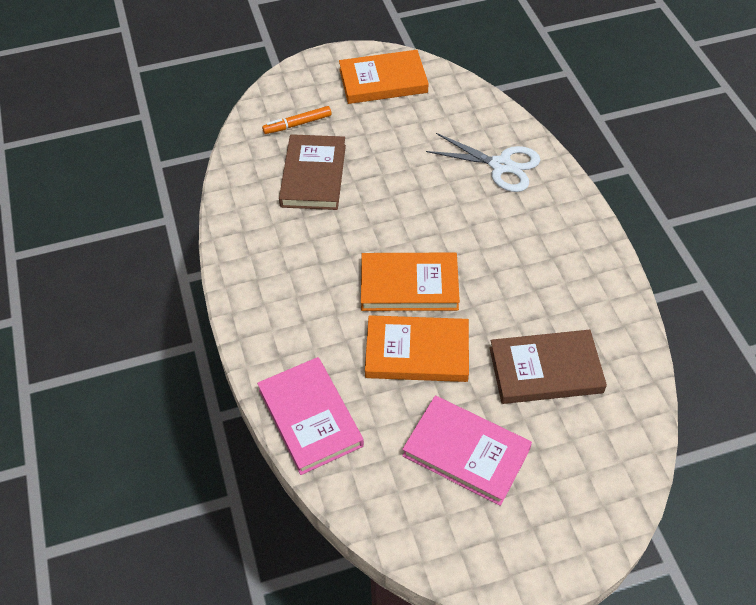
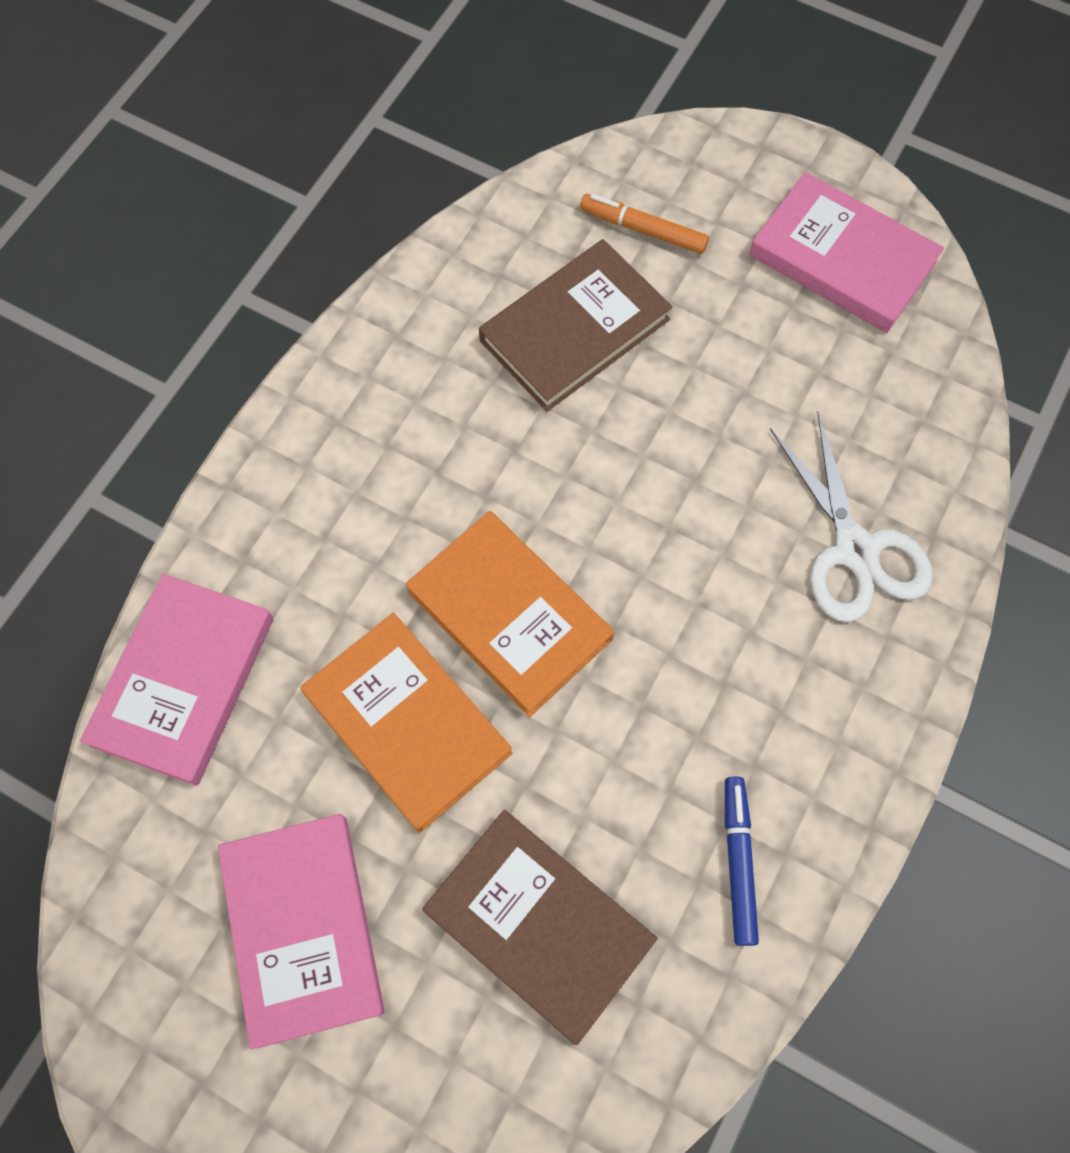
camera: 45 degrees right, 15 degrees up
(383, 81) = (842, 258): orange book -> pink book
(583, 290) = (738, 861): none -> blue marker

